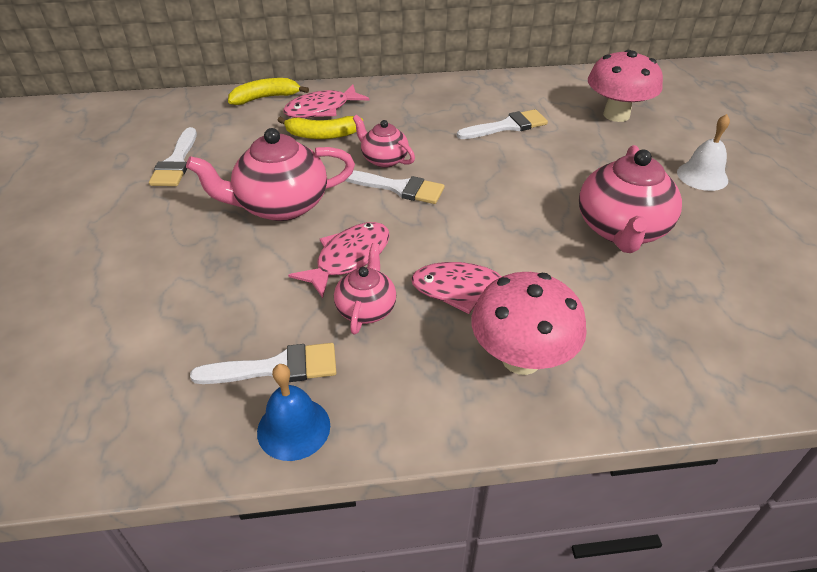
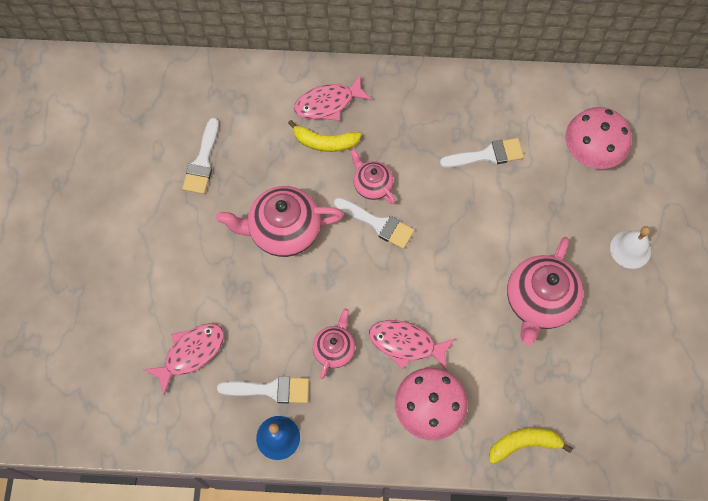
camera: 10 degrees right, 25 degrees up
(265, 98) = (279, 77): yellow banana -> yellow banana (524, 444)
(349, 258) = (328, 297): pink fish -> pink fish (191, 353)

